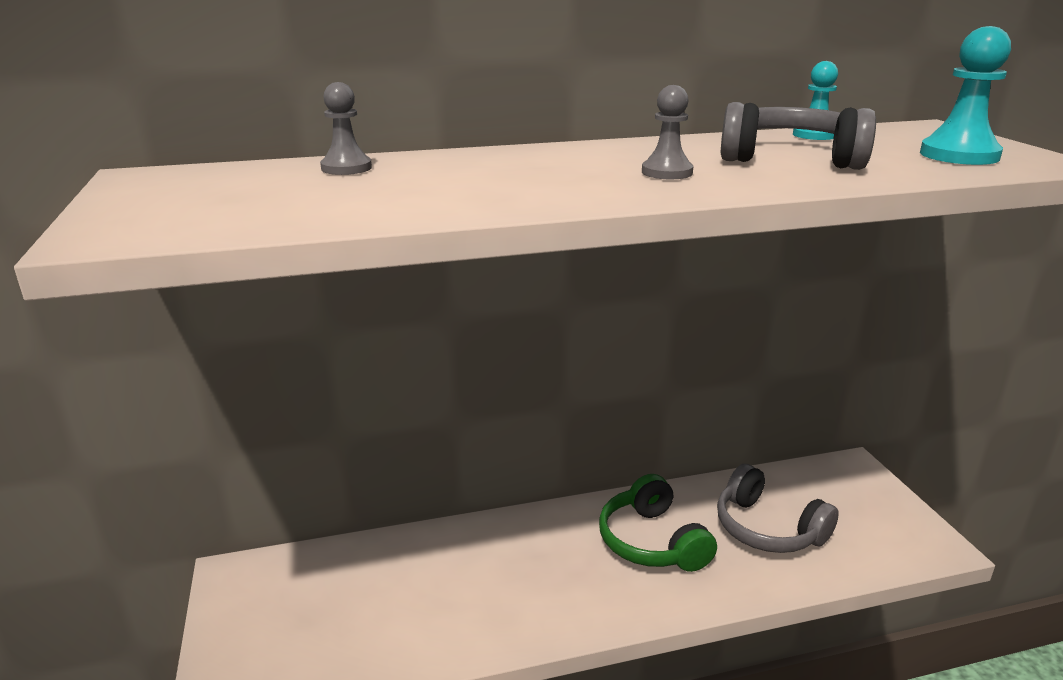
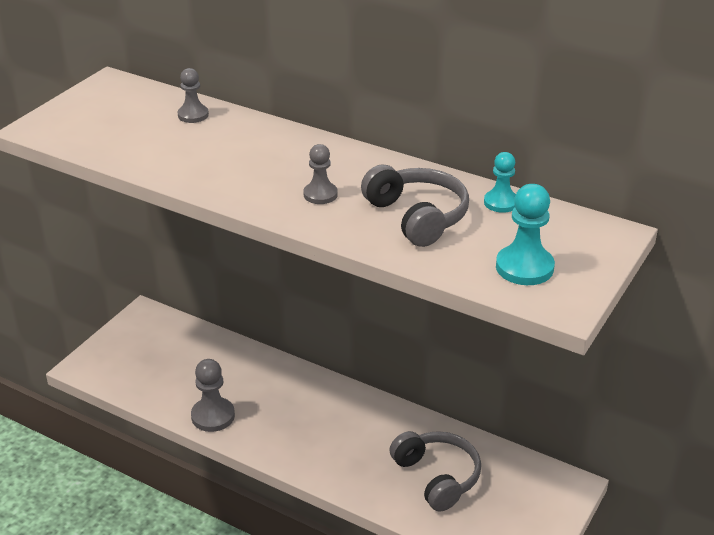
camera: 45 degrees right, 10 degrees up
(483, 628) = (213, 416): none -> grey pawn
(652, 542) = (358, 436): green headphones -> none
(767, 529) = (437, 477): grey headphones -> grey headphones turned 150 degrees clockwise

